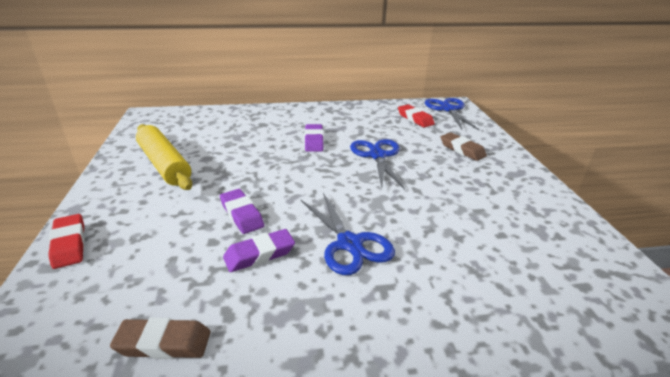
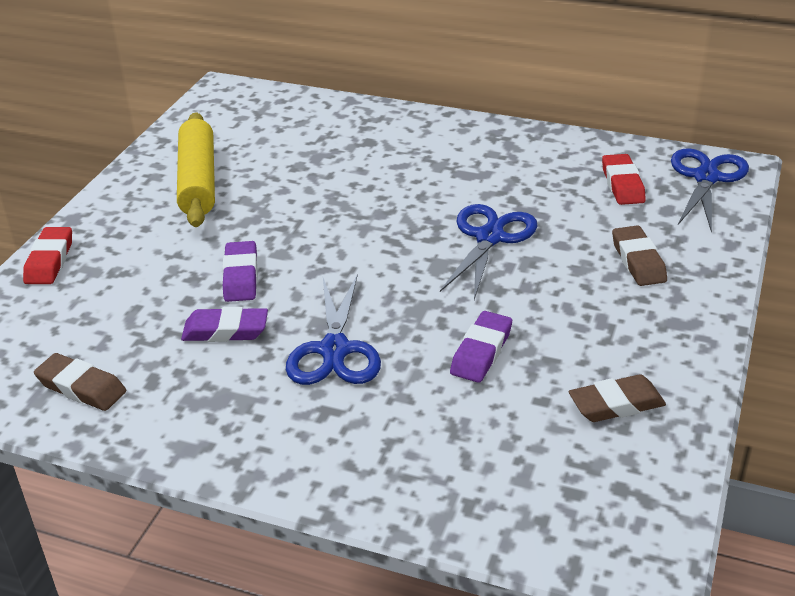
camera: 30 degrees right, 5 degrees up
(314, 141) = (418, 189): purple eraser -> purple eraser (481, 352)
(539, 224) = (616, 404): none -> brown eraser

